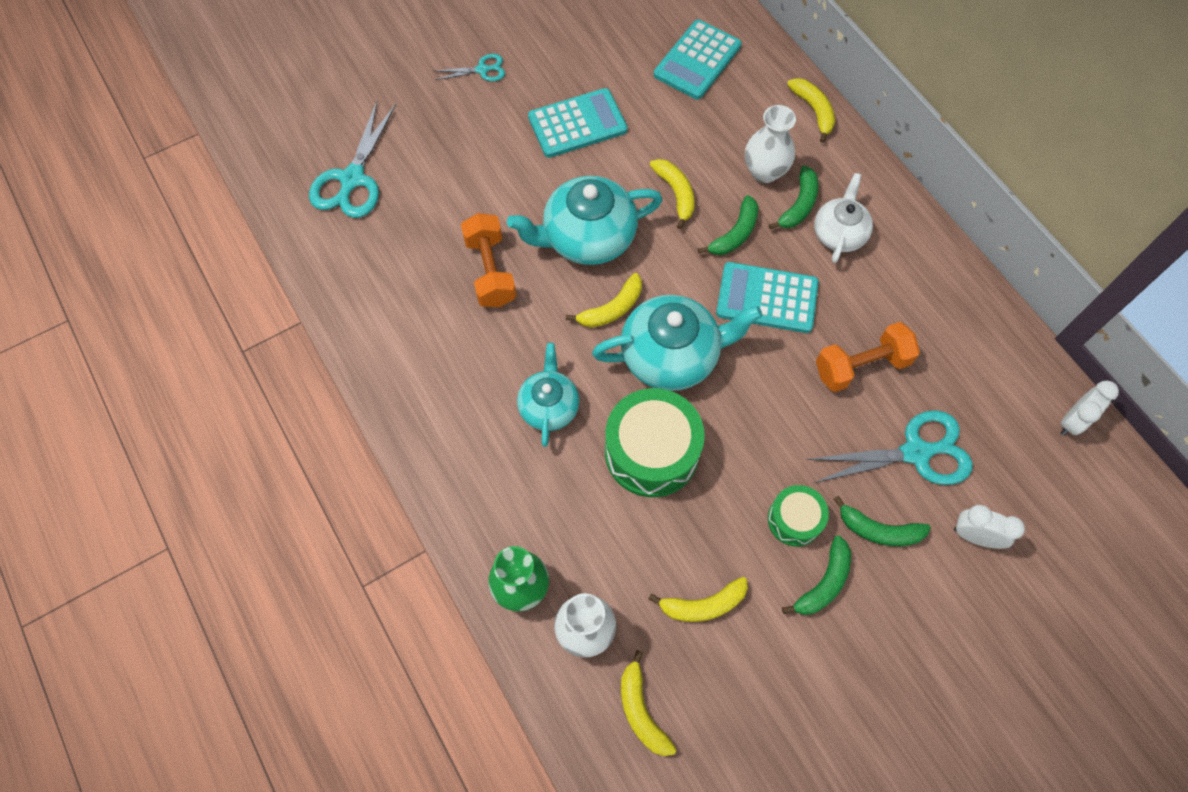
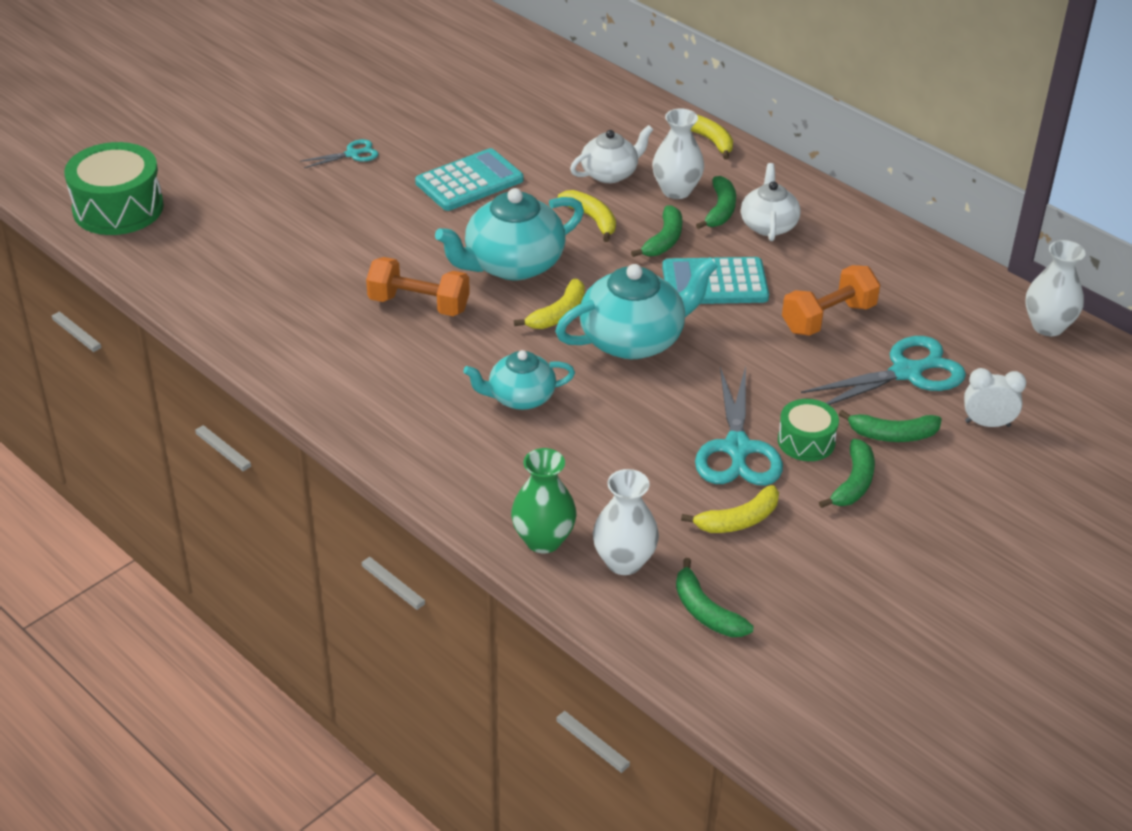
camera: 15 degrees left, 25 degrees down
(352, 179) = (241, 256): turquoise scissors -> turquoise scissors (737, 448)
(490, 271) = (419, 304): orange dumbbell -> orange dumbbell turned 45 degrees counterclockwise
(549, 406) = (520, 397): turquoise teapot -> turquoise teapot turned 90 degrees counterclockwise
(641, 710) = (705, 611): yellow banana -> green banana
(651, 452) = (641, 414): green drum -> green drum (118, 208)
(697, 60) = (576, 118): turquoise calculator -> none
(709, 138) = (610, 173): none -> white teapot
(1072, 421) = (1047, 326): white clock -> white vase

